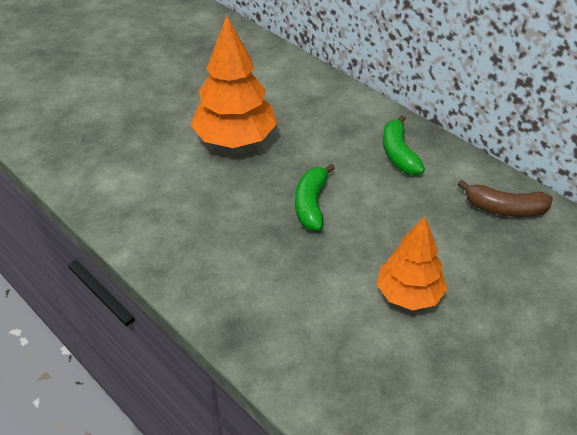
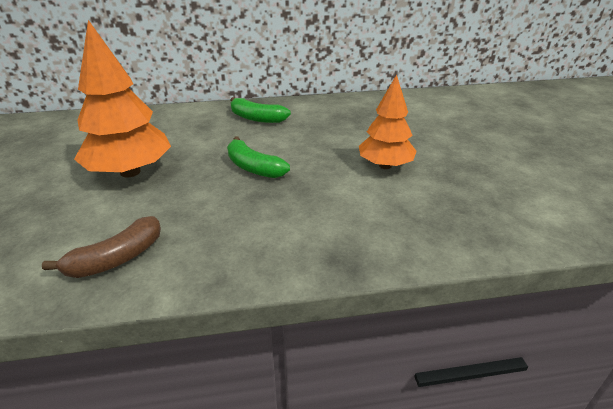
camera: 55 degrees left, 10 degrees down
(504, 209) = (350, 108): brown banana -> brown banana (116, 259)

